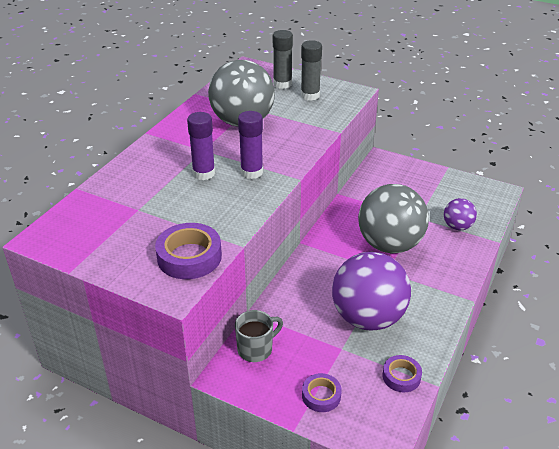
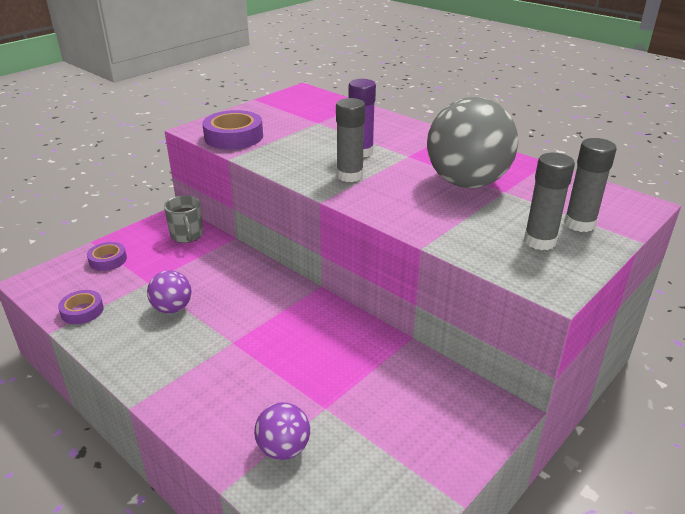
camera: 105 degrees right, 5 degrees down
(251, 172) = (350, 176): purple glue stick -> grey glue stick
(368, 318) = (172, 308): purple ball -> purple ball, size x0.48
(389, 244) = (280, 358): grey ball -> none

